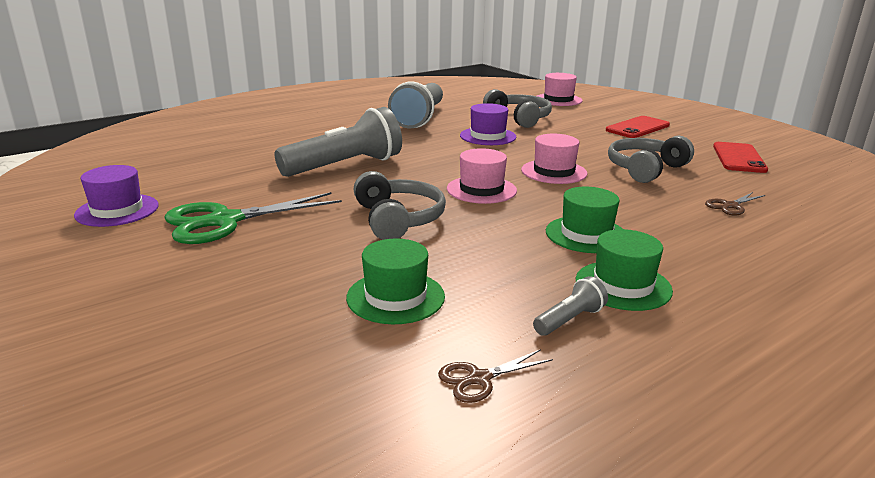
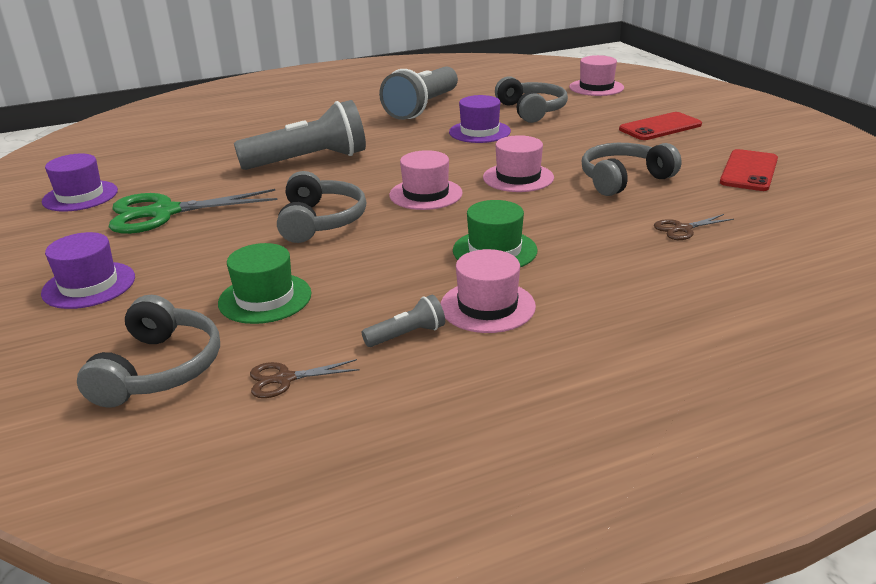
camera: 15 degrees right, 5 degrees up
(185, 300) = (89, 285): none -> purple hat
(330, 384) = (160, 369): none -> grey headphones
(623, 285) = (487, 306): green hat -> pink hat

